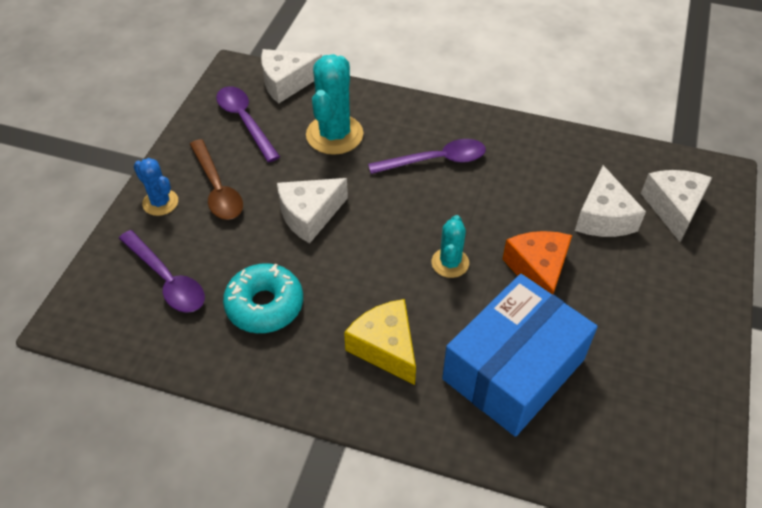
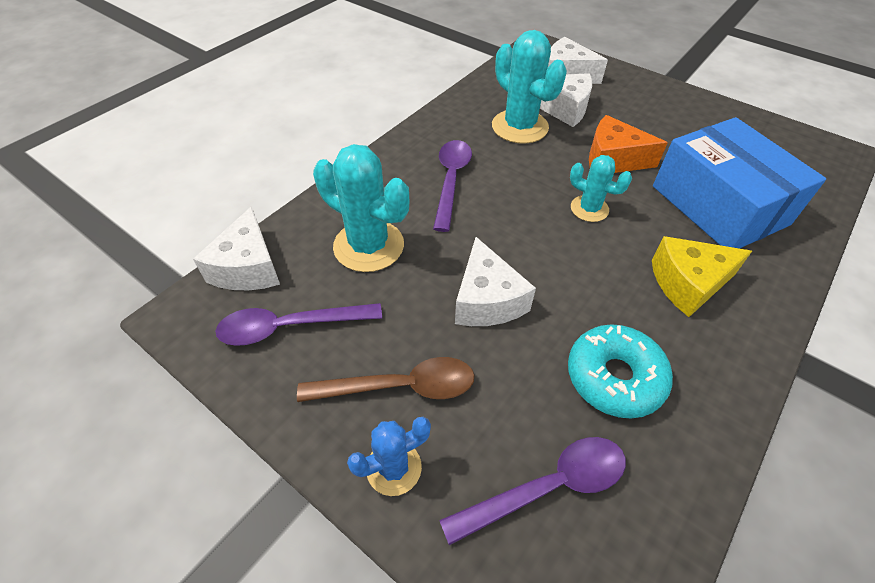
camera: 70 degrees left, 0 degrees up
(546, 189) = (520, 127): none -> turquoise cactus

